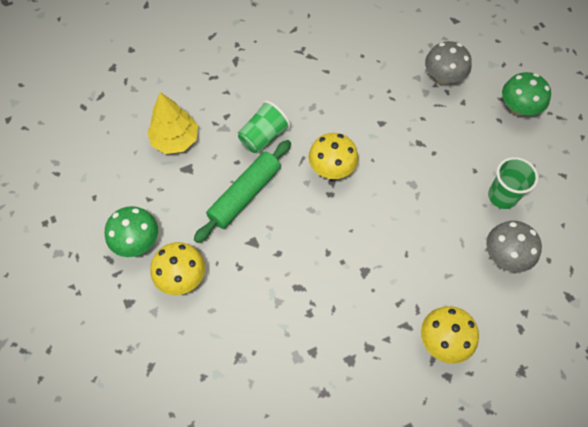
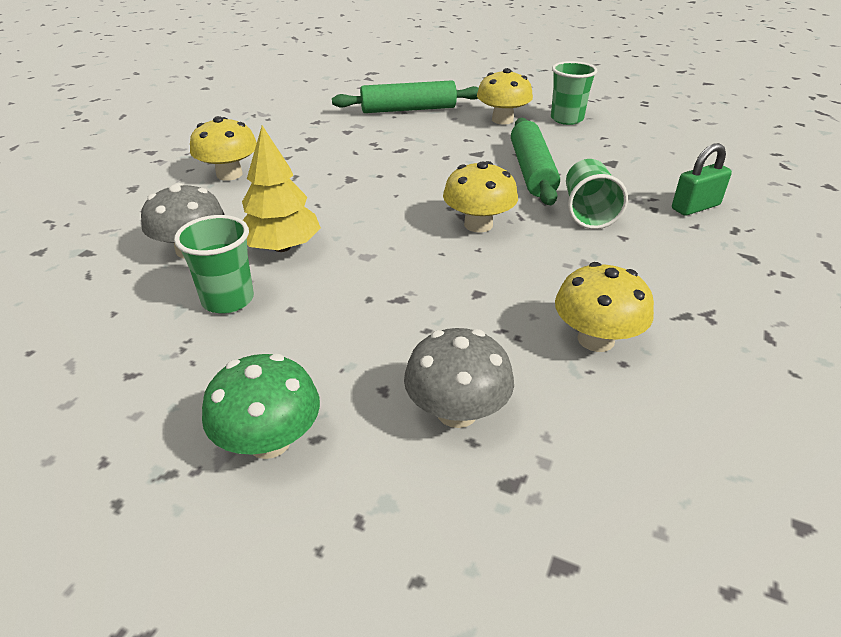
camera: 140 degrees right, 25 degrees down
(137, 241) = (566, 119): green mushroom -> green cup
(175, 140) = (659, 172): yellow tree -> yellow tree (282, 247)
(205, 102) = (695, 207): none -> green padlock
(231, 356) = (408, 109): none -> green rolling pin
(360, 70) = (596, 339): none -> yellow mushroom

